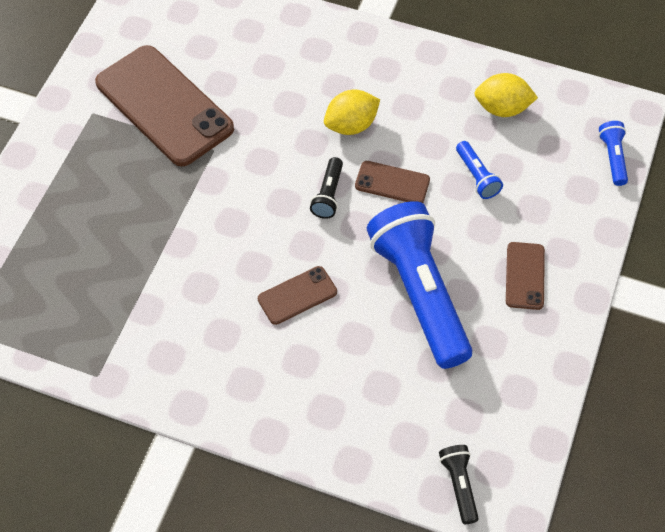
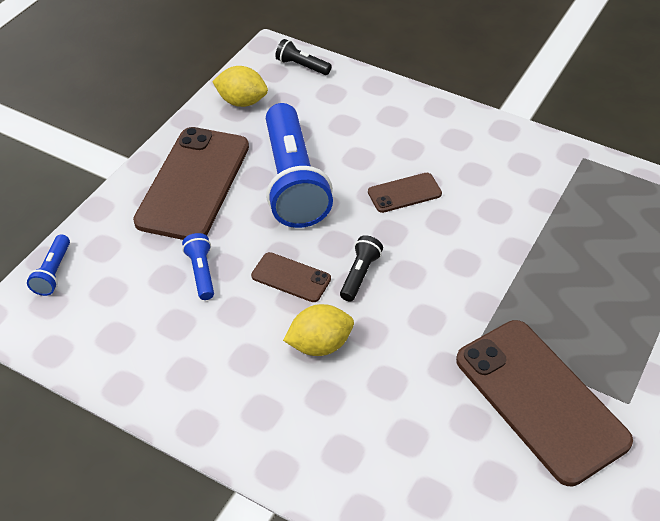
camera: 170 degrees left, 10 degrees down
(459, 485) = (302, 66): black flashlight -> black flashlight turned 120 degrees clockwise
(502, 108) = (142, 341): yellow lemon -> yellow lemon (242, 102)
(525, 276) = (193, 183): brown phone -> brown phone, size x2.14

